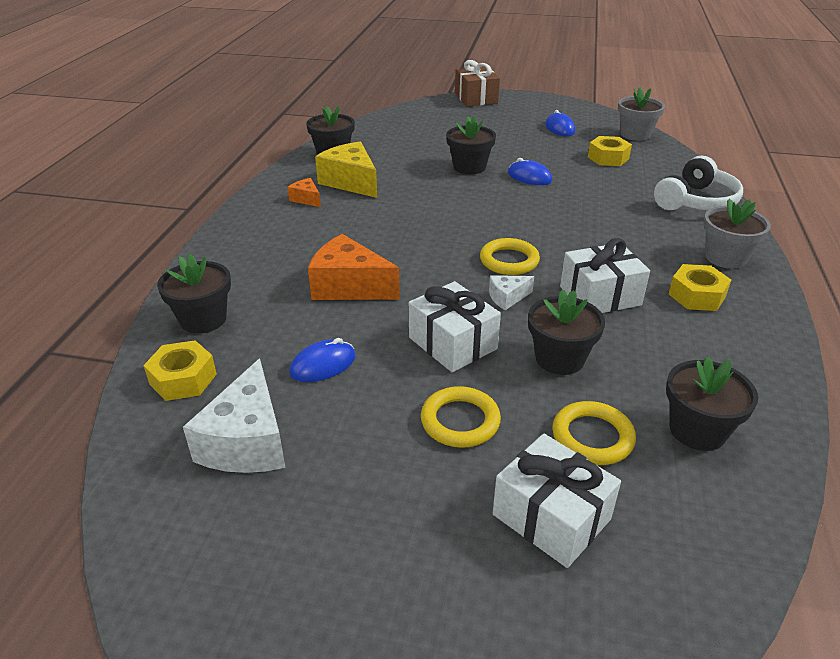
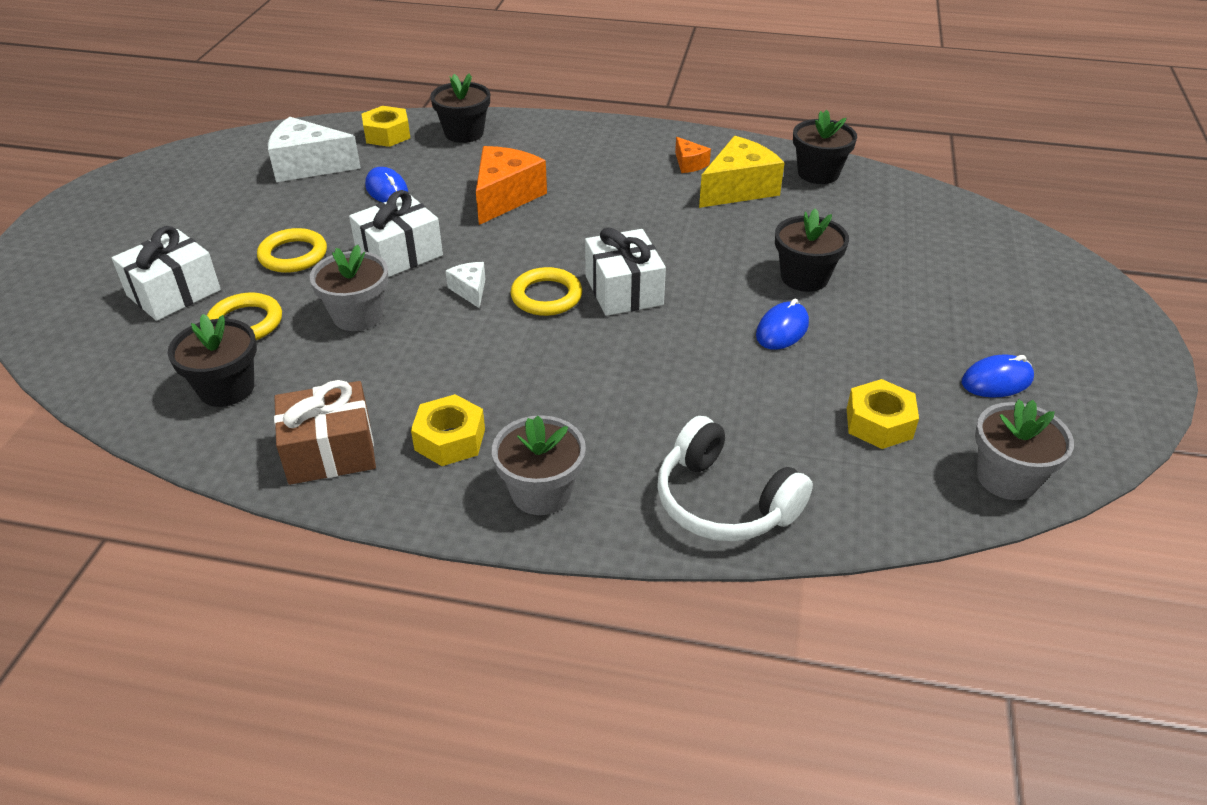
camera: 90 degrees right, 5 degrees up
(306, 199) = (689, 164): orange cheese -> orange cheese turned 105 degrees clockwise
(476, 98) = (1101, 294): brown gift -> brown gift (330, 451)
(559, 359) = (357, 315): black flower pot -> grey flower pot
(600, 296) = (463, 357): white gift -> white gift (623, 290)

